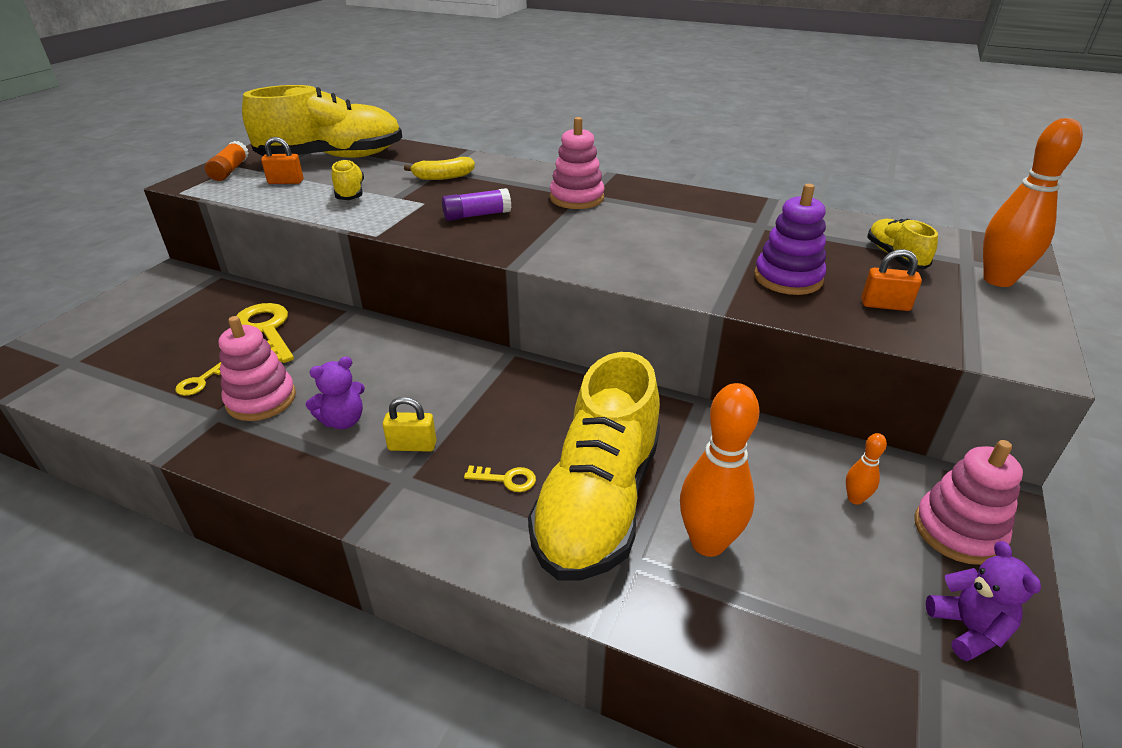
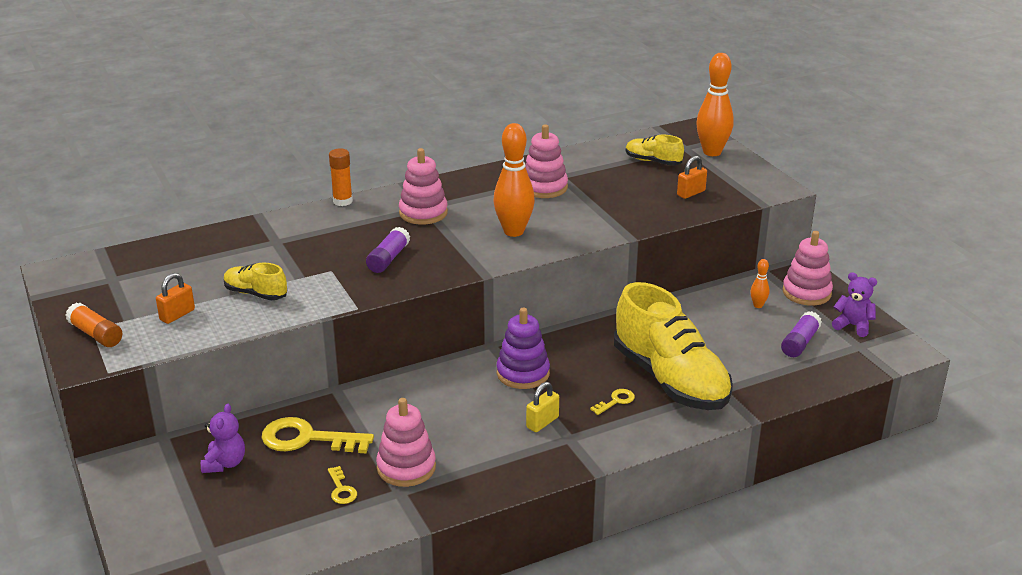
camera: 50 degrees left, 5 degrees down
(332, 158) = (158, 278): yellow shoe -> none
(343, 421) = (480, 440): purple teddy bear -> purple teddy bear (225, 463)
(443, 177) = (294, 245): yellow banana -> none
(540, 166) = (342, 201): none -> orange glue stick
(708, 543) = (736, 362): orange bowling pin -> orange bowling pin (514, 231)
(723, 227) = (544, 187): none -> pink stacking toy
(788, 278) = (629, 202): purple stacking toy -> purple stacking toy (523, 373)
(838, 587) = (800, 343): none -> purple glue stick

